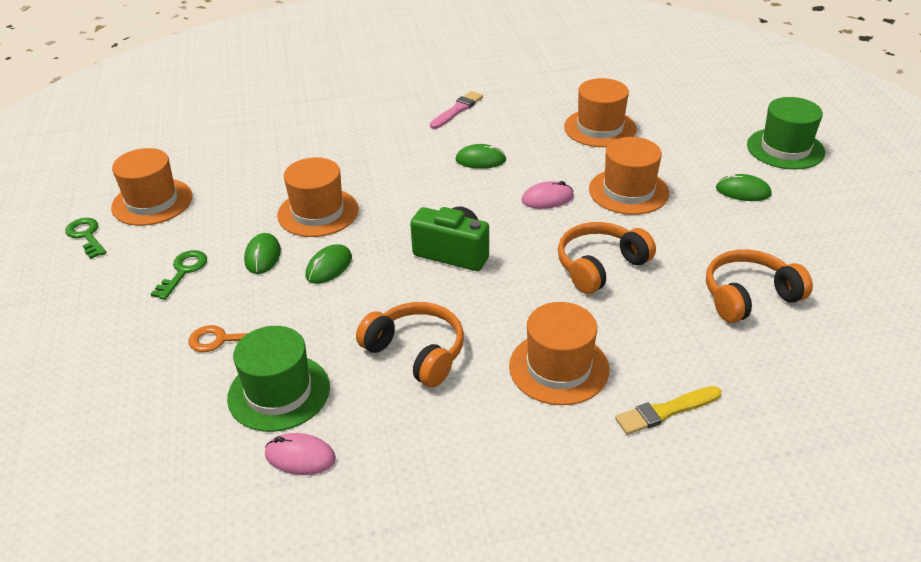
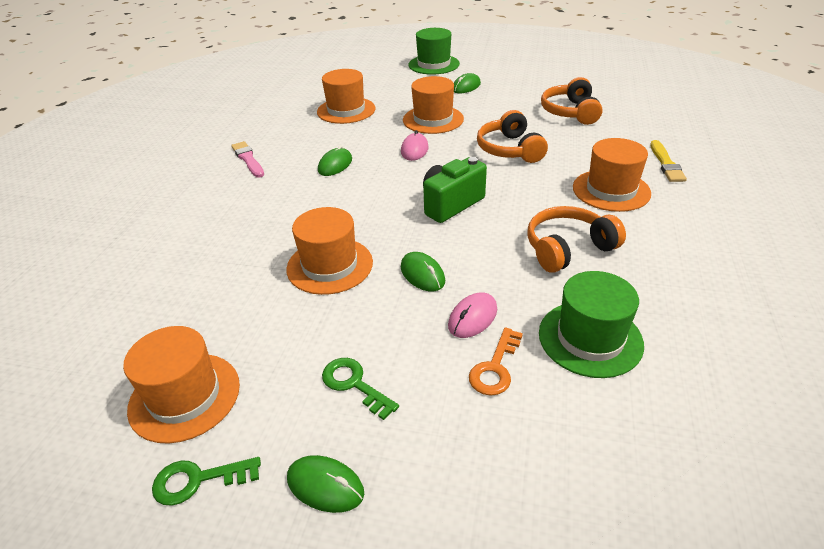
camera: 65 degrees left, 0 degrees up
(262, 256) = (373, 315): green mouse -> green mouse (325, 486)
(300, 457) = (679, 339): pink mouse -> pink mouse (472, 317)

